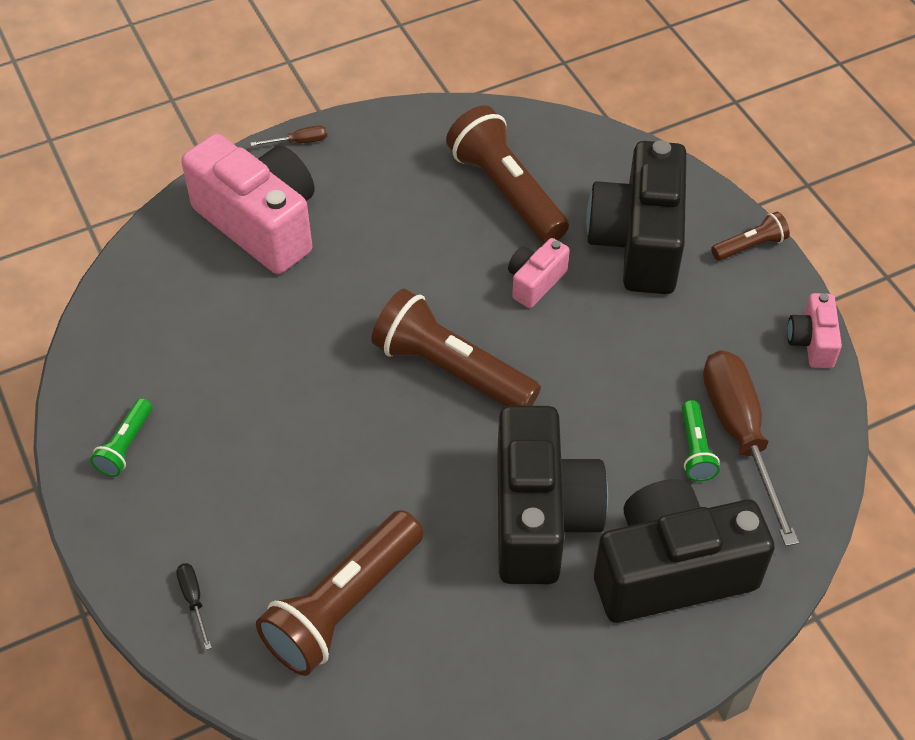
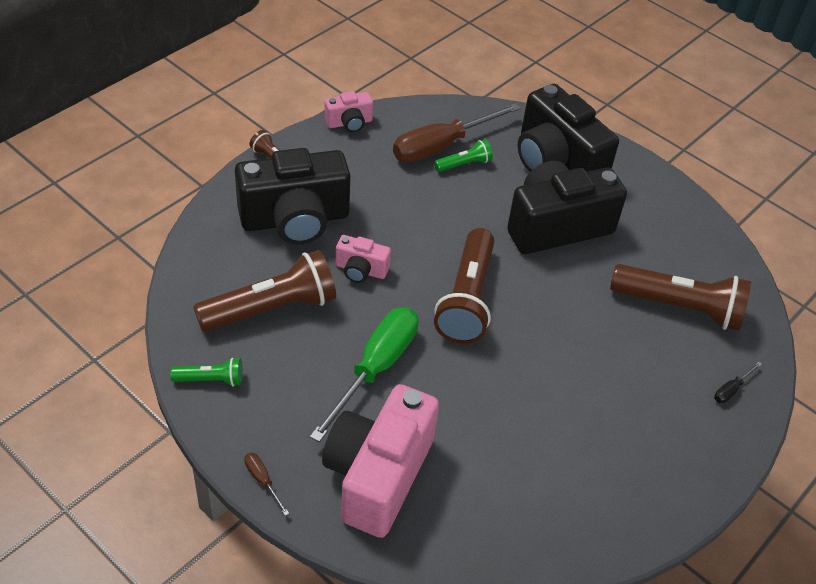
camera: 115 degrees left, 5 degrees down
(126, 445) = (646, 484): green flashlight -> green flashlight (210, 380)
(388, 257) = (376, 368): none -> green screwdriver
(506, 192) = (271, 308): brown flashlight -> brown flashlight turned 150 degrees counterclockwise

